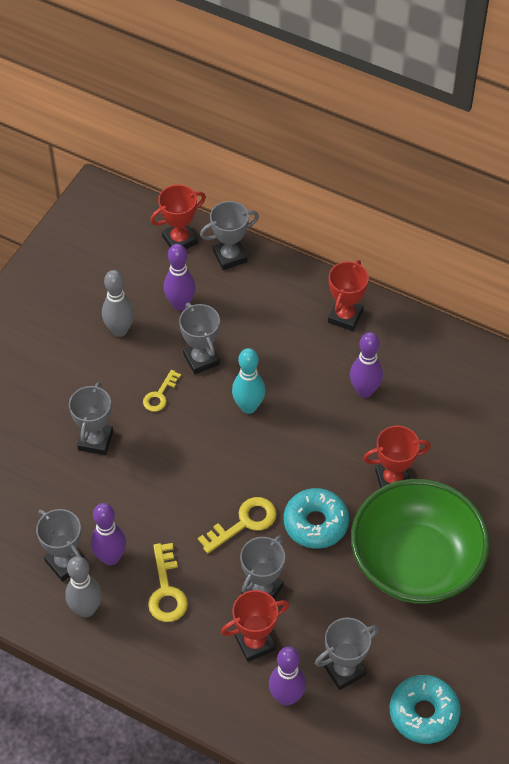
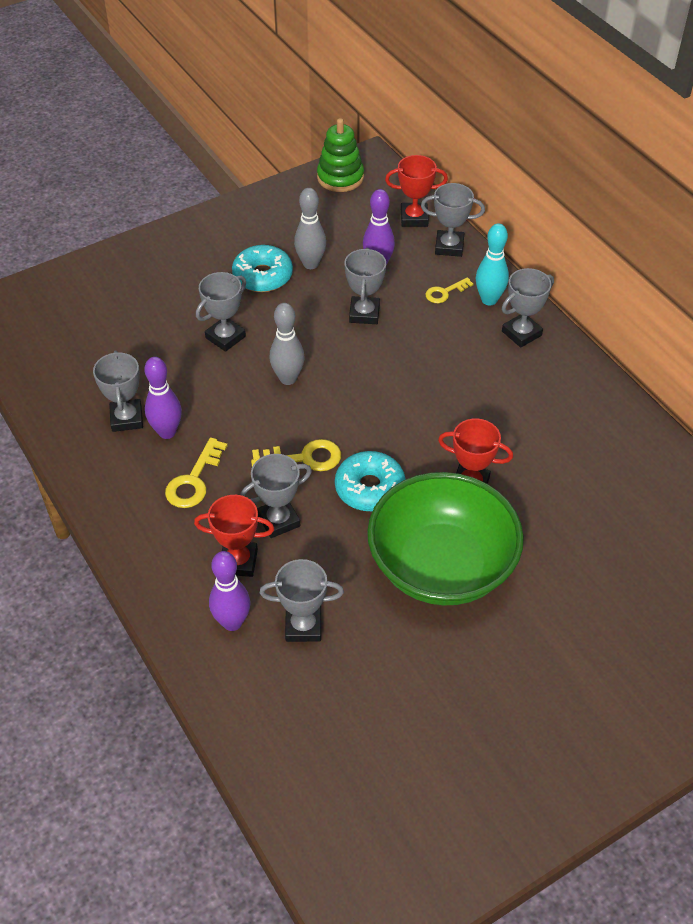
camera: 30 degrees right, 5 degrees down
(84, 225) = (340, 177): none -> green stacking toy
(86, 609) = (114, 463): grey bowling pin -> grey bowling pin (288, 378)
(160, 395) = (307, 326): yellow key -> yellow key (445, 292)
(248, 407) = (378, 367): turquoise bowling pin -> turquoise bowling pin (489, 300)
(345, 317) = (521, 333): red trophy -> grey trophy
(364, 391) = (496, 400): purple bowling pin -> none
(423, 713) = (352, 705): turquoise donut -> turquoise donut (262, 276)

